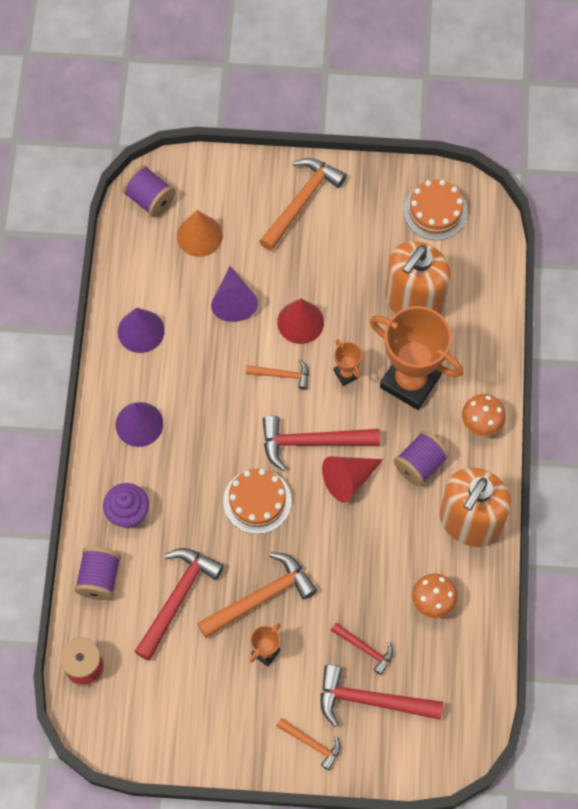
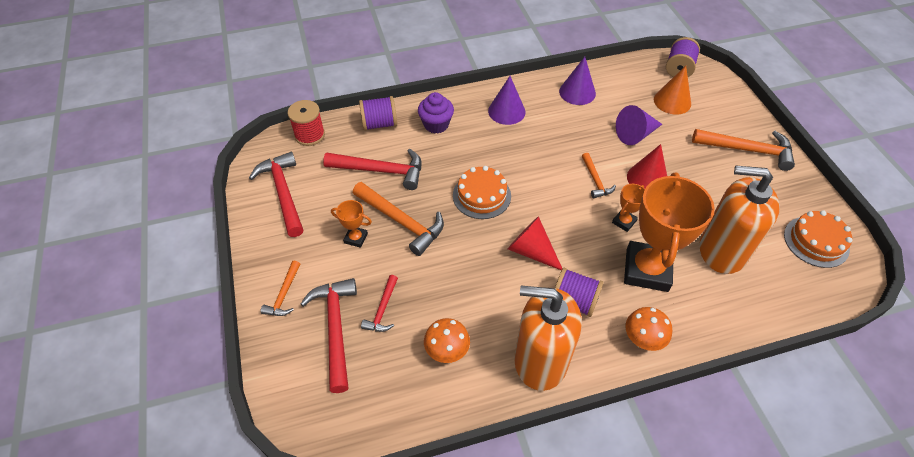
camera: 70 degrees right, 15 degrees down
(312, 442) = (550, 216): red hammer -> red hammer (283, 193)

